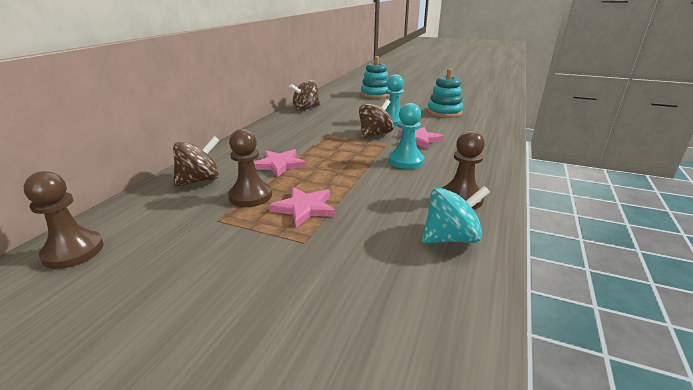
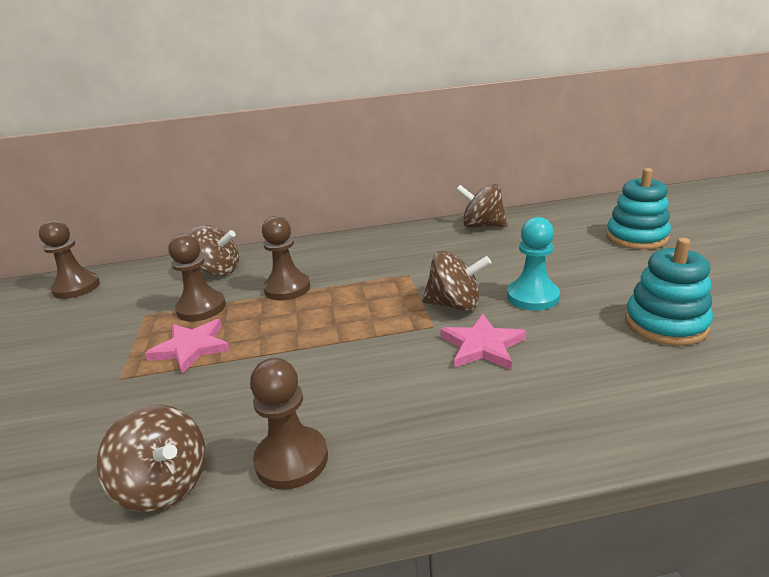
camera: 60 degrees right, 0 degrees up
(279, 165) = (287, 288): pink star -> brown pawn
(406, 161) = (383, 364): turquoise pawn -> none
(450, 238) = (165, 485): turquoise spinning top -> brown spinning top

